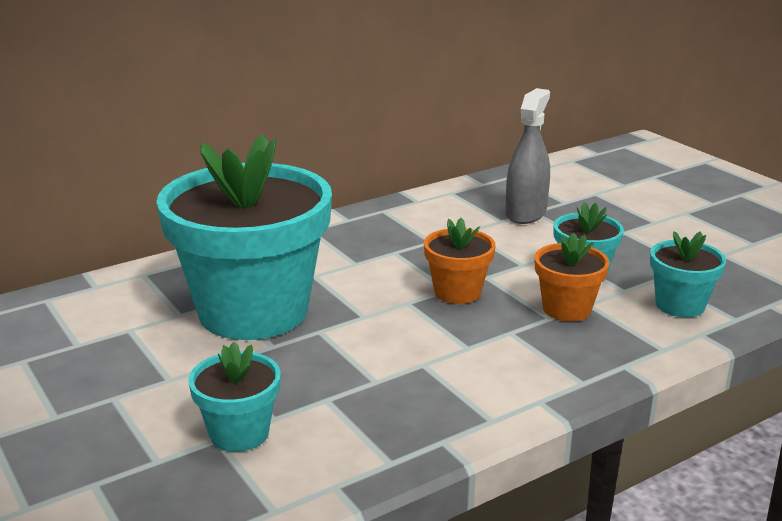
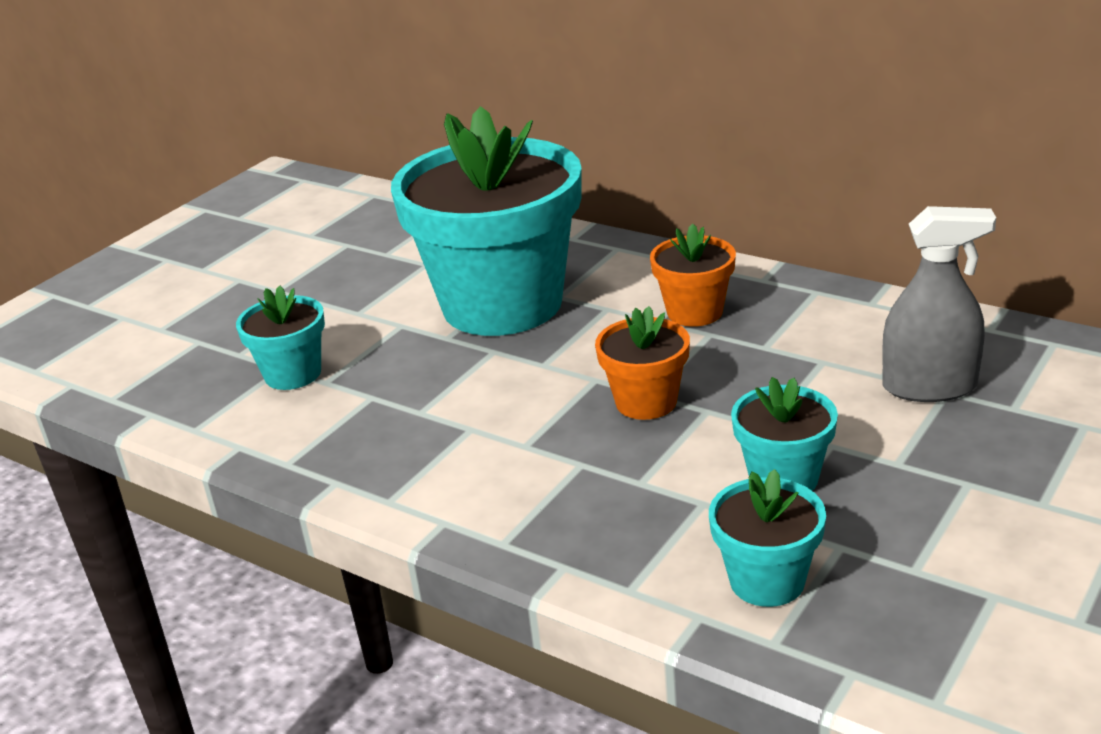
camera: 70 degrees right, 5 degrees up
(566, 309) = (671, 489): orange flower pot -> orange flower pot (694, 312)

